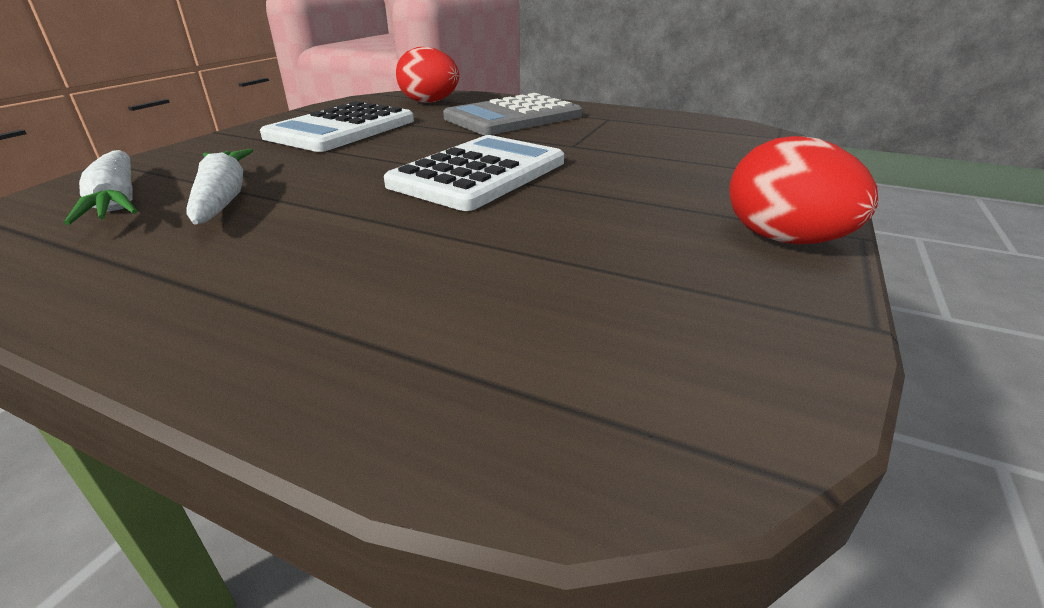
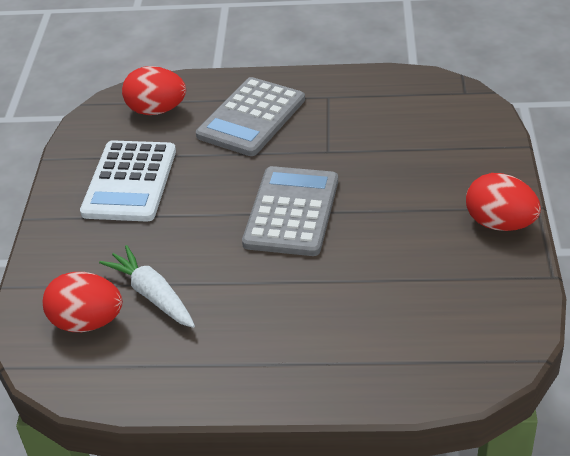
camera: 20 degrees left, 10 degrees up
(117, 202) = (87, 322): white carrot -> red egg
(479, 173) = (291, 212): white calculator -> grey calculator

